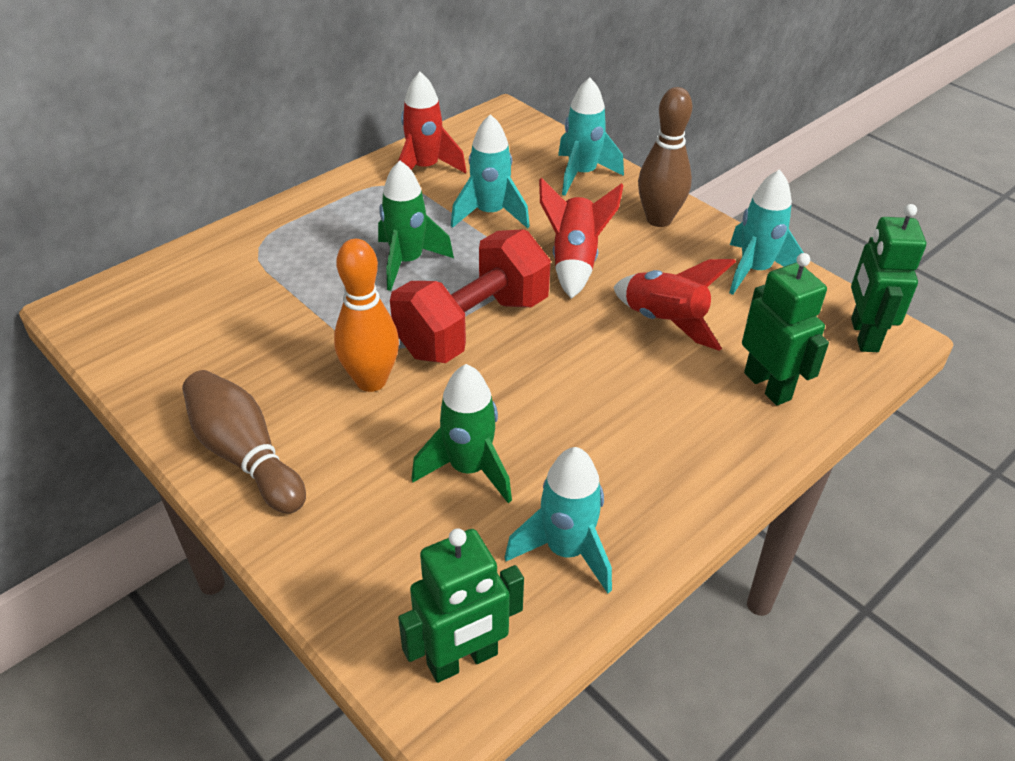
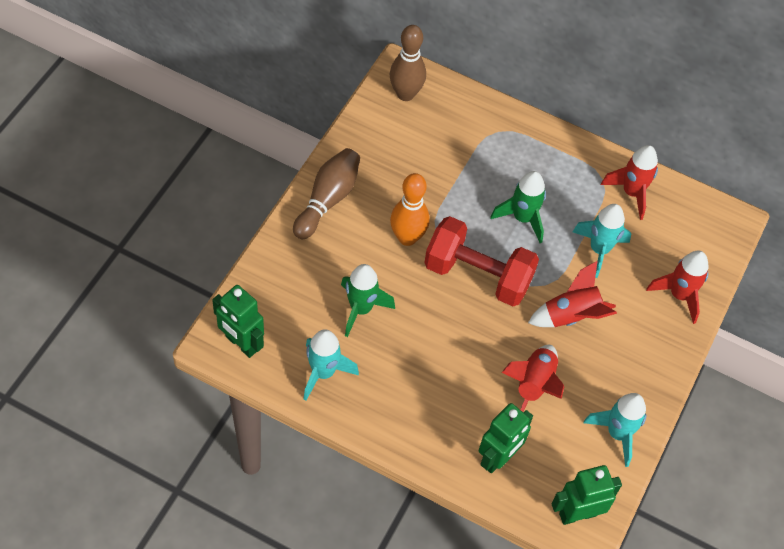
camera: 65 degrees right, 15 degrees up
(582, 174) = (679, 295): turquoise rocket -> red rocket
(659, 219) = (648, 359): brown bowling pin -> brown bowling pin (405, 94)

